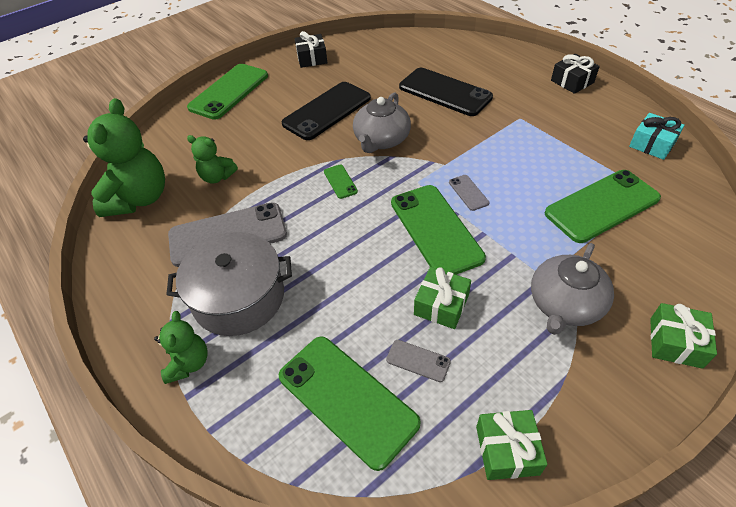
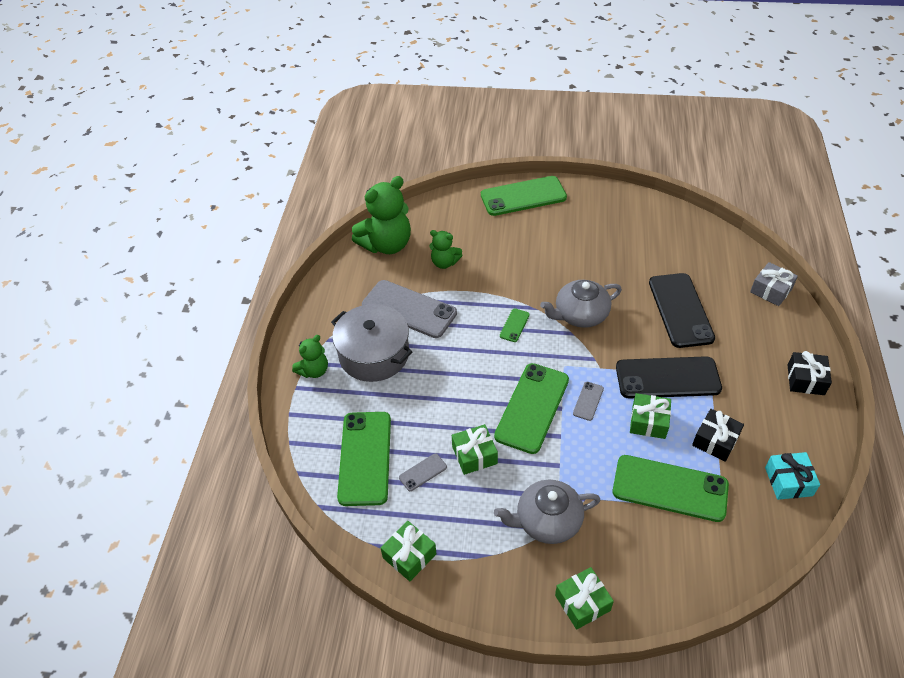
camera: 45 degrees right, 0 degrees up
(217, 177) = (444, 263): green teddy bear -> green teddy bear turned 45 degrees counterclockwise
(312, 58) = (615, 206): black gift -> black gift (715, 441)
(327, 111) = (571, 262): black phone -> black phone (667, 378)
(418, 360) = (423, 472): grey phone -> grey phone turned 75 degrees clockwise
(481, 47) = (771, 290): none -> grey gift
(526, 174) = (648, 422): none -> green gift

